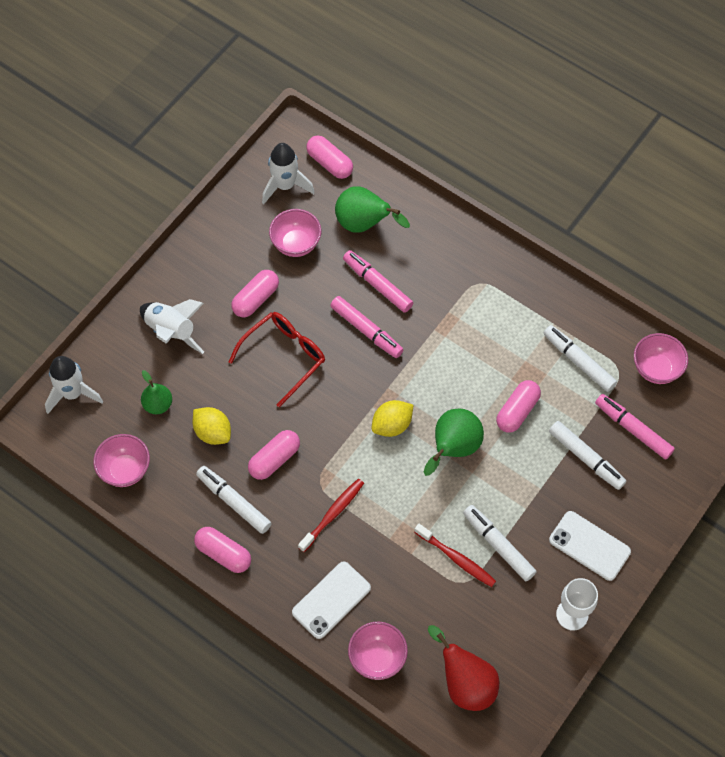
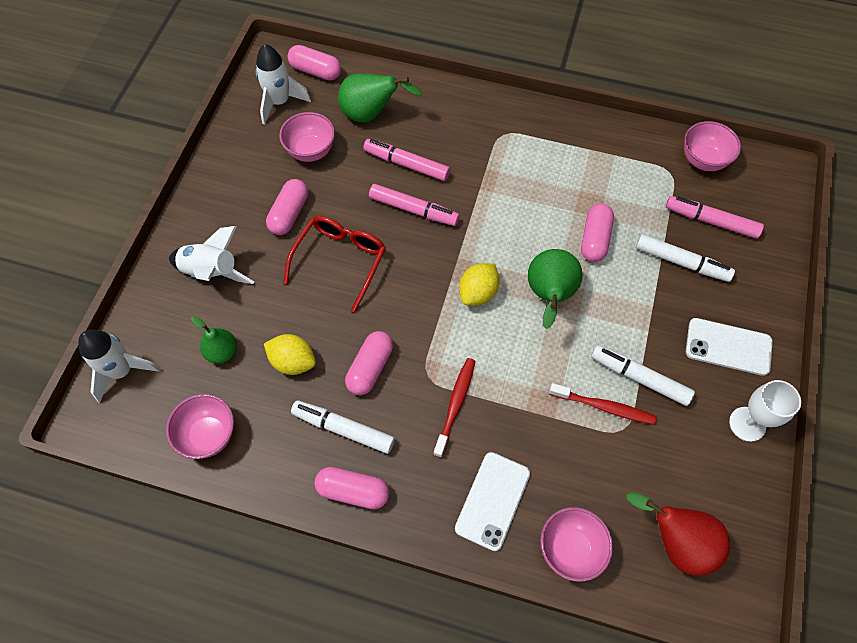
camera: 20 degrees left, 0 degrees up
(578, 361) = (629, 175): white marker -> none

